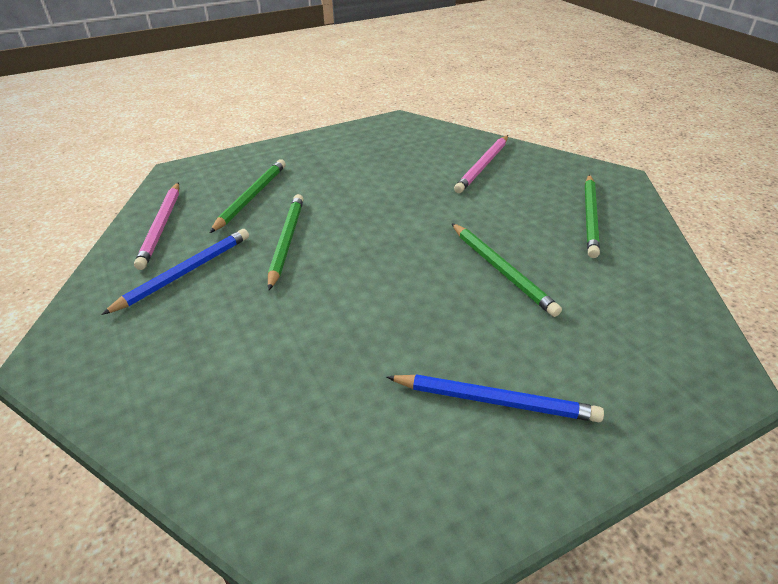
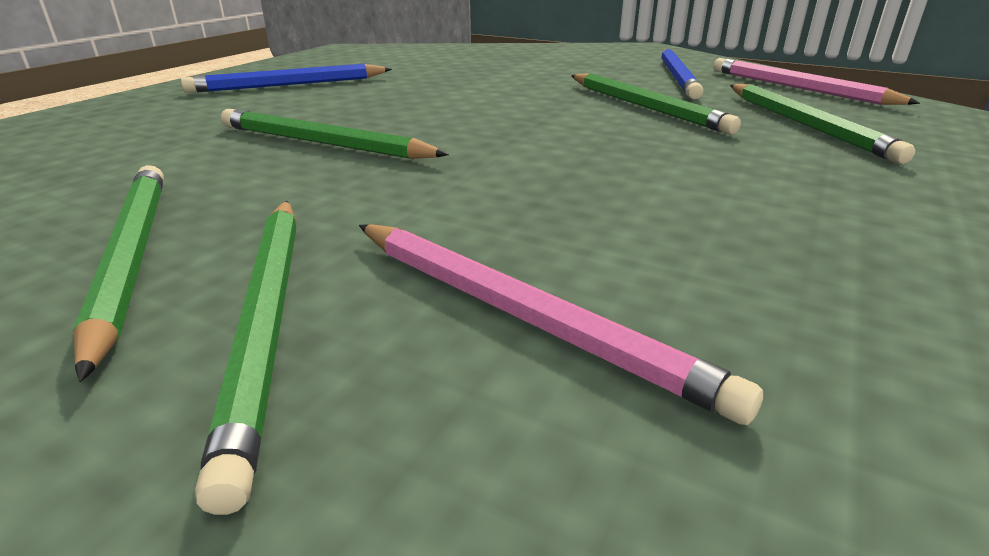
camera: 145 degrees right, 10 degrees down
(483, 166) = (521, 315): pink pencil -> pink pencil turned 135 degrees clockwise
(547, 183) = (268, 320): none -> green pencil

